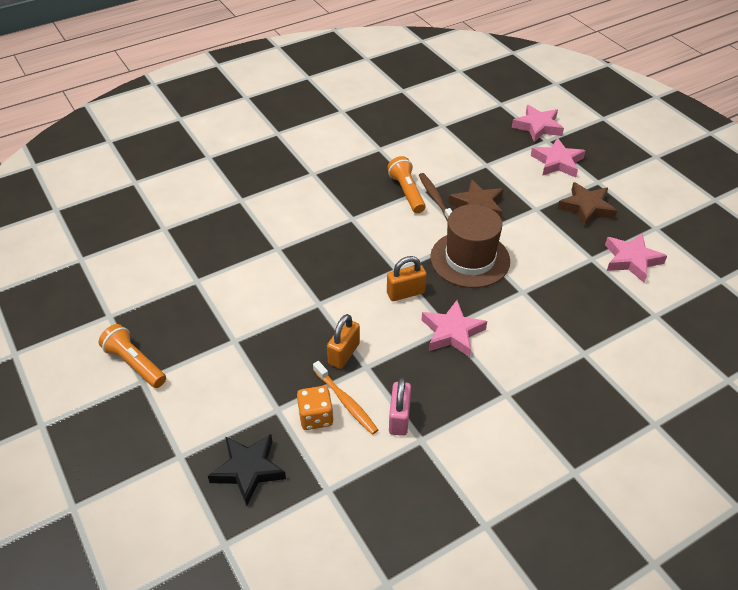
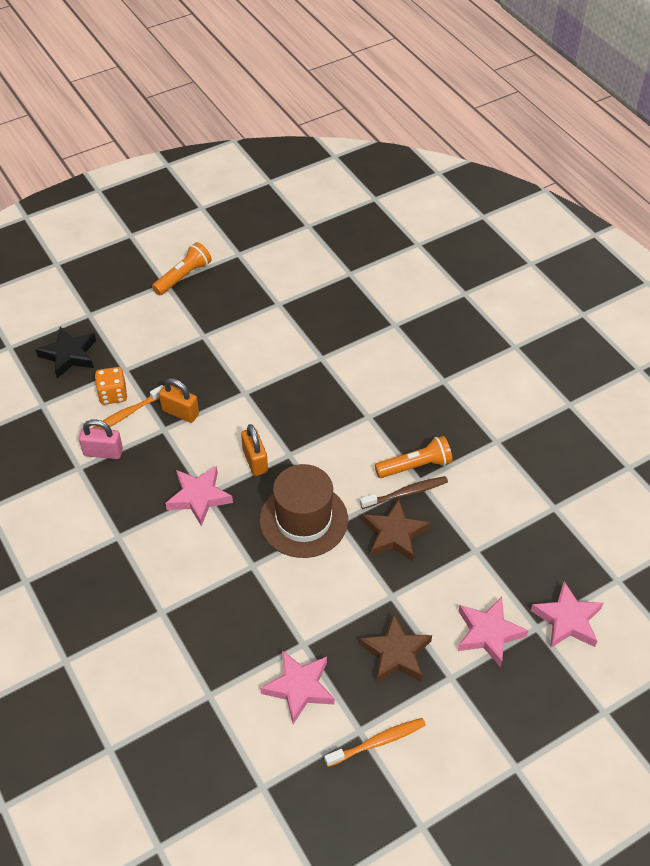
camera: 90 degrees right, 5 degrees up
(661, 218) = (377, 742): none -> orange toothbrush

